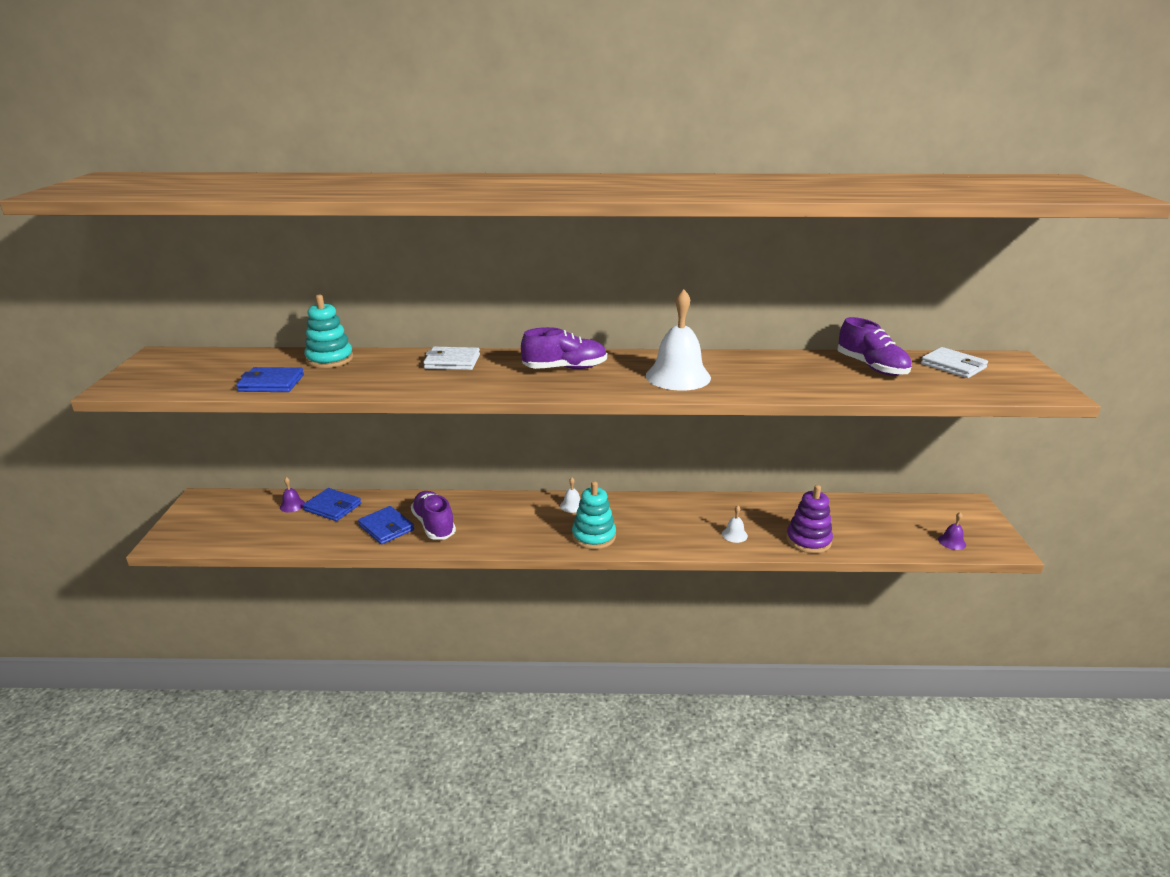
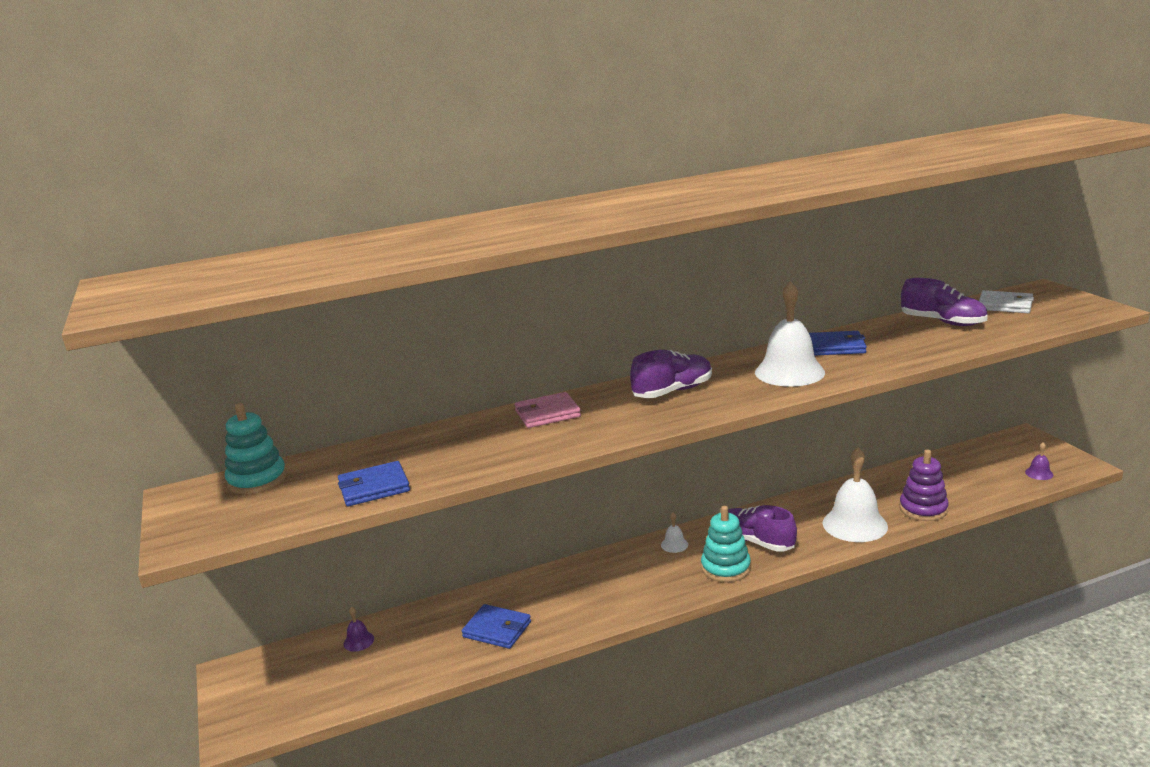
camera: 20 degrees left, 5 degrees down
(329, 359) = (405, 445): turquoise stacking toy -> turquoise stacking toy (257, 480)
(333, 507) = (411, 627): blue wallet -> blue wallet (836, 346)
(434, 525) = (548, 610): purple shoe -> purple shoe (756, 541)
(452, 362) = (547, 414): white wallet -> pink wallet
(734, 535) = (855, 524): white bell -> white bell, size x2.31

